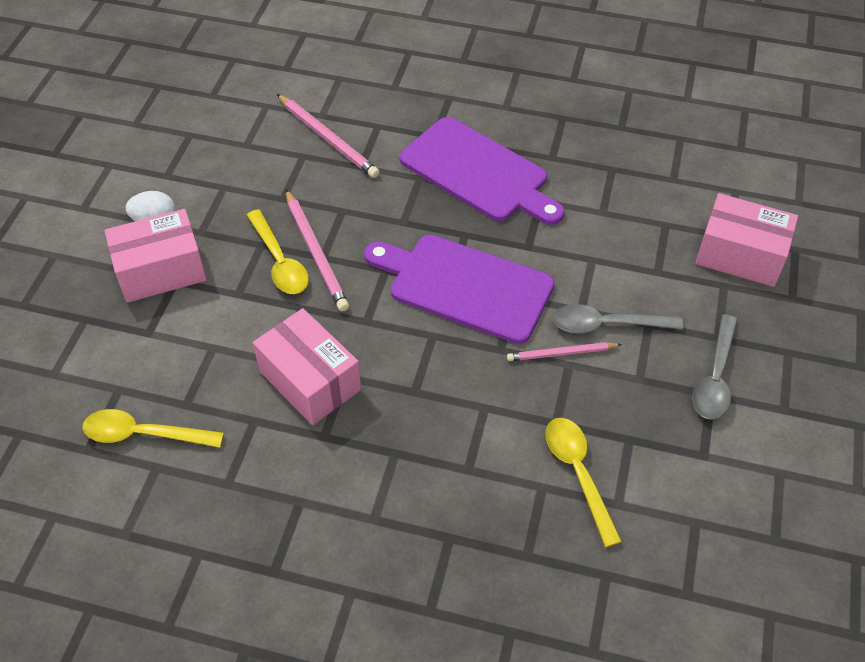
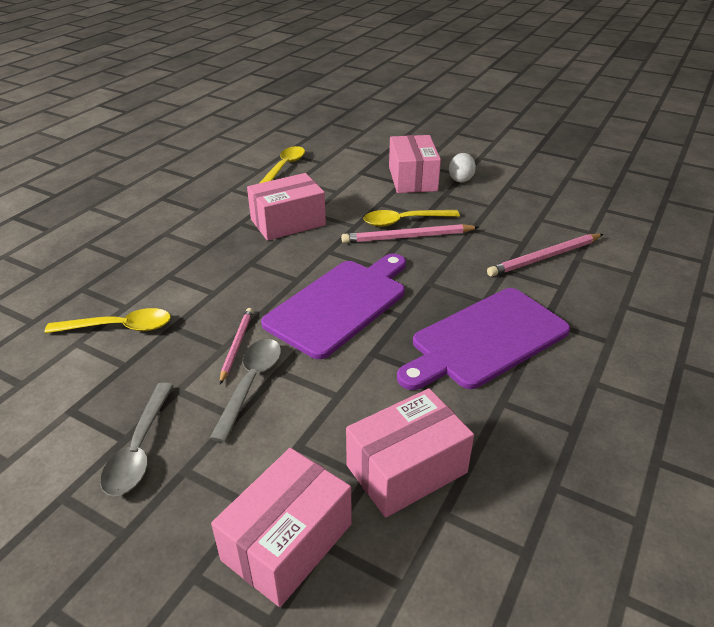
camera: 105 degrees right, 15 degrees down
(646, 203) = (406, 469): none -> pink box
(715, 377) = (139, 449): grey spoon -> grey spoon turned 120 degrees counterclockwise

